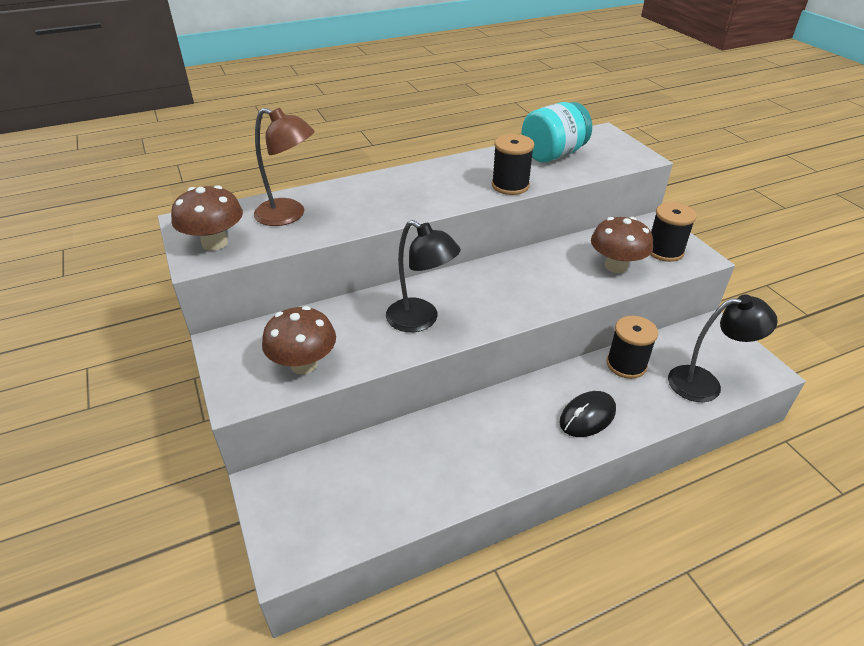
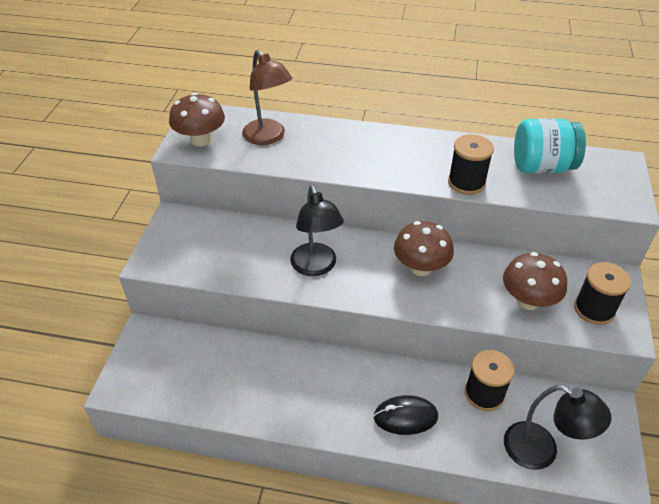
camera: 35 degrees right, 5 degrees up
(304, 364) = (208, 260): brown mushroom -> brown mushroom (420, 267)

